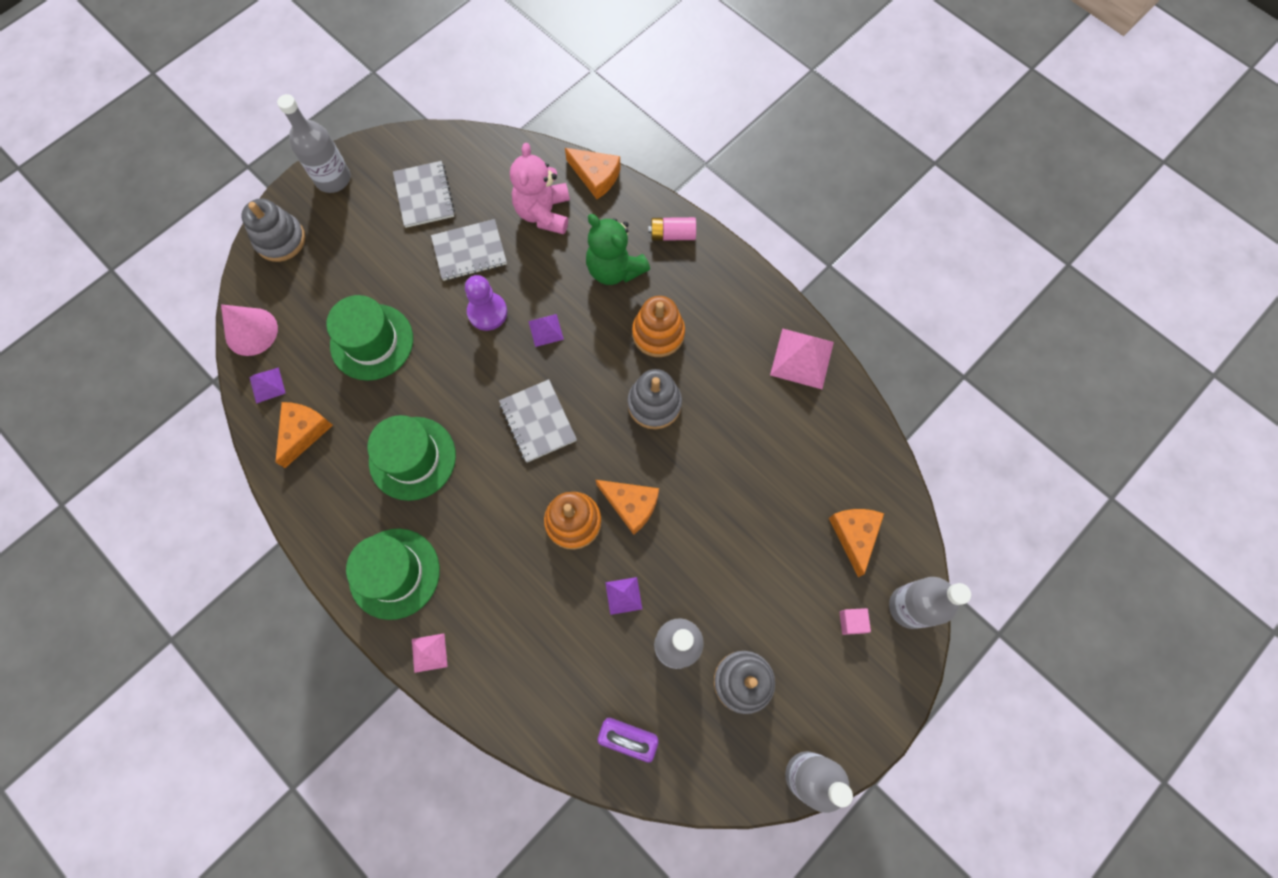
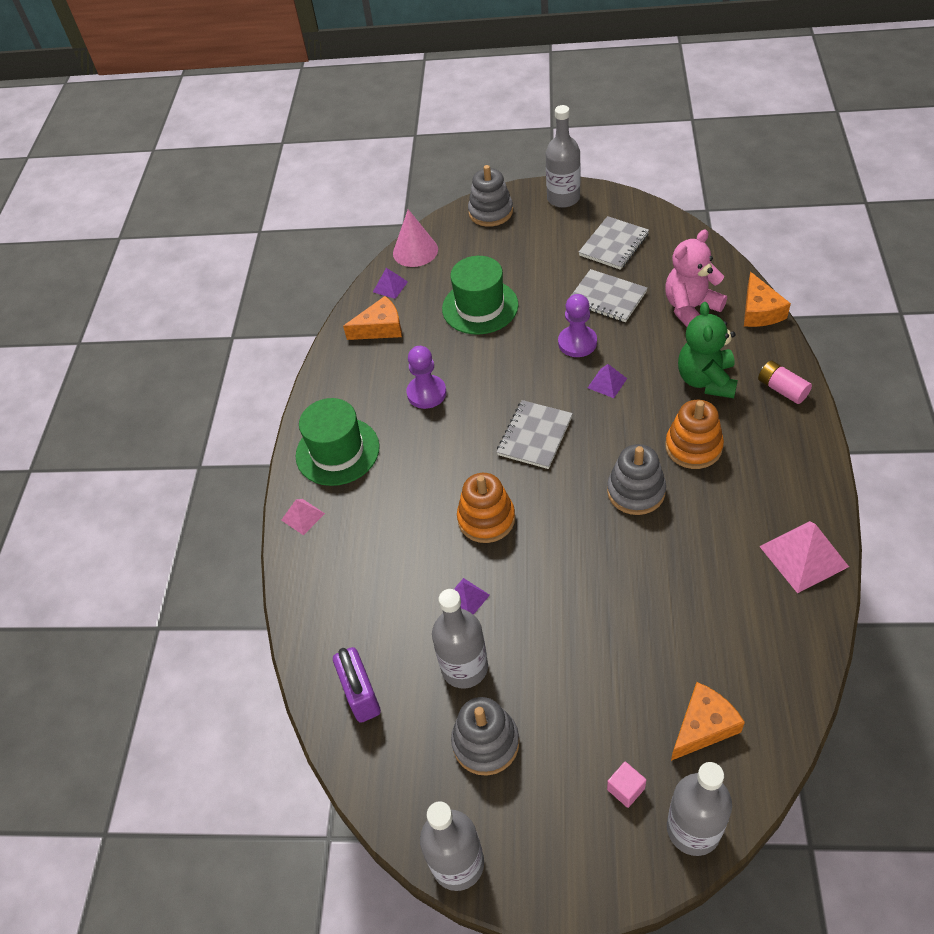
camera: 55 degrees right, 20 degrees down
(412, 458) = (426, 393): green hat -> purple pawn
(631, 505) = (540, 544): orange cheese -> none

